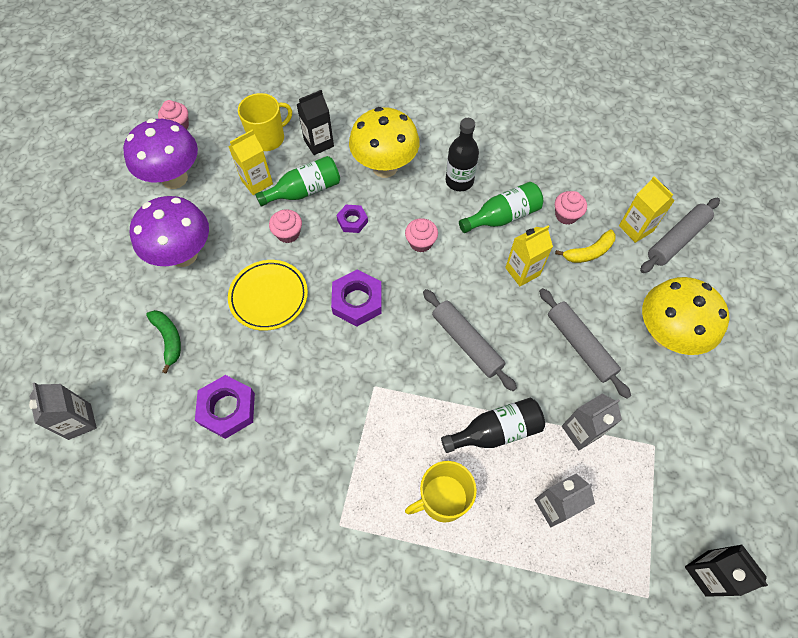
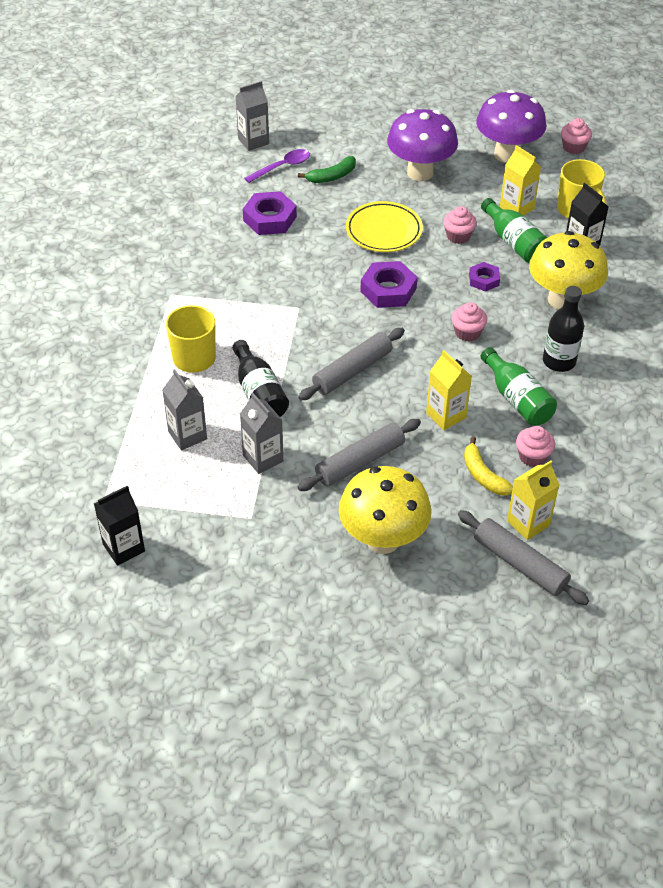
camera: 85 degrees right, 15 degrees down
(138, 390) = (282, 167): none -> purple spoon

